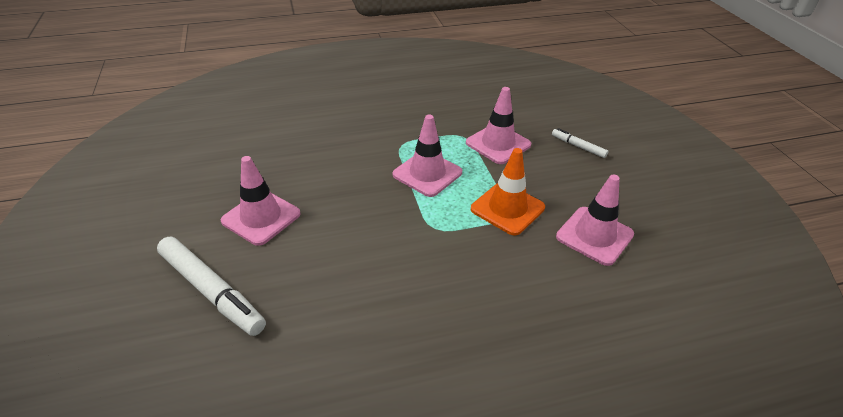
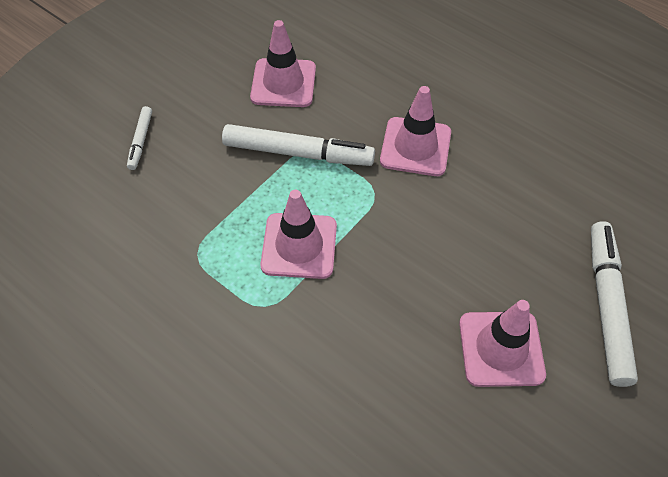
camera: 125 degrees left, 15 degrees up
(498, 144) = (189, 211): pink traffic cone -> pink traffic cone (415, 147)
(507, 208) = (298, 153): orange traffic cone -> white marker

